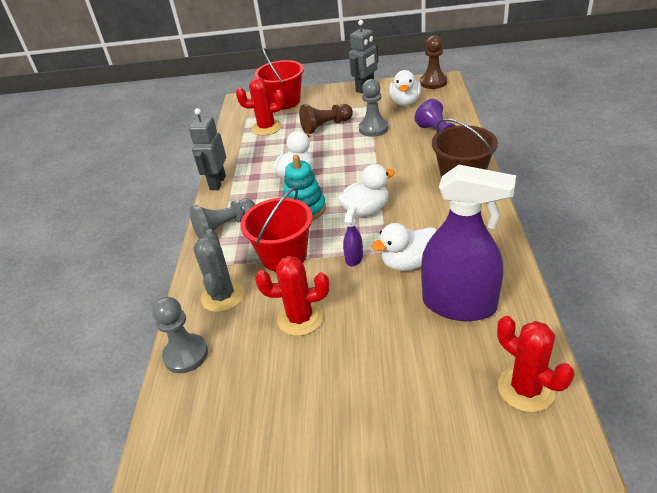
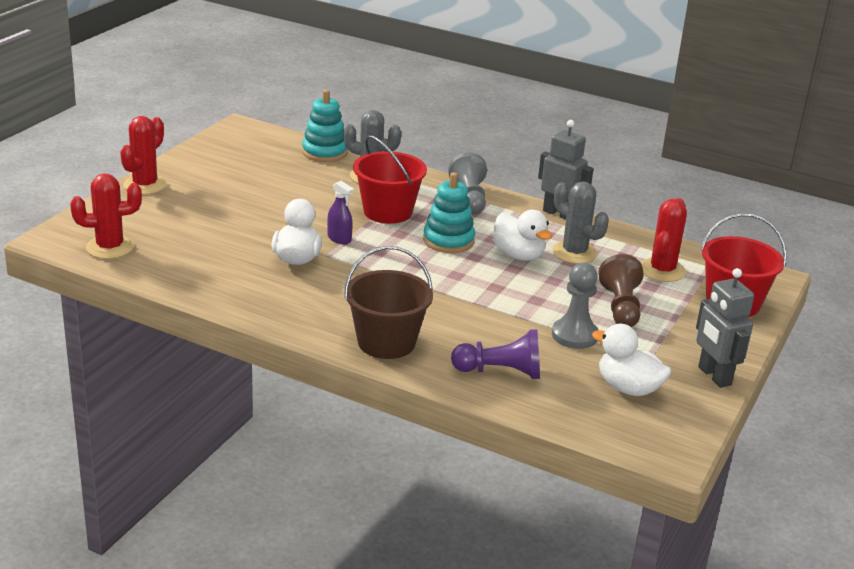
camera: 110 degrees right, 10 degrees down
(186, 355) = (324, 152): grey pawn -> turquoise stacking toy
(272, 159) = (574, 253): none -> grey cactus
(300, 318) = (300, 196): red cactus -> red cactus (145, 185)
(366, 210) = (403, 268): white duck -> none
(433, 82) = (672, 440): brown pawn -> none
(459, 304) = (217, 259): purple spray bottle -> none

